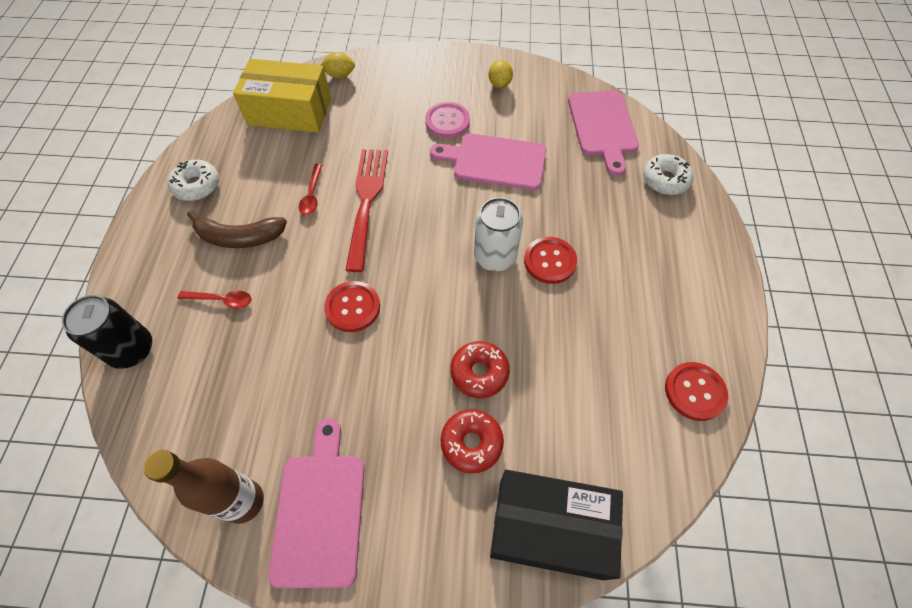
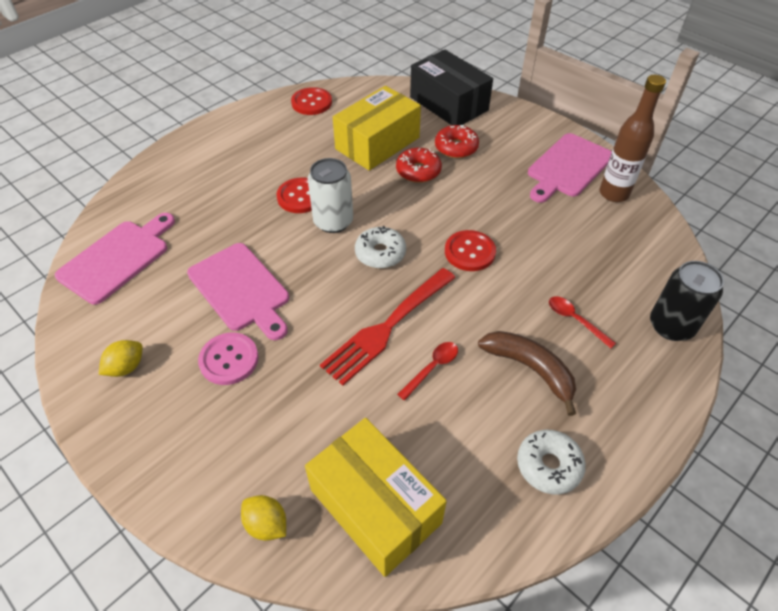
camera: 140 degrees left, 10 degrees down
(558, 382) = (377, 143): none -> yellow box
(665, 180) = (148, 193): white donut -> white donut (380, 253)

